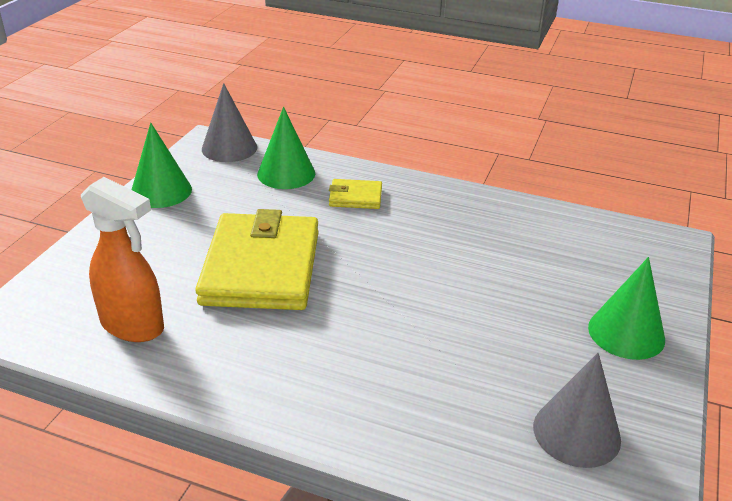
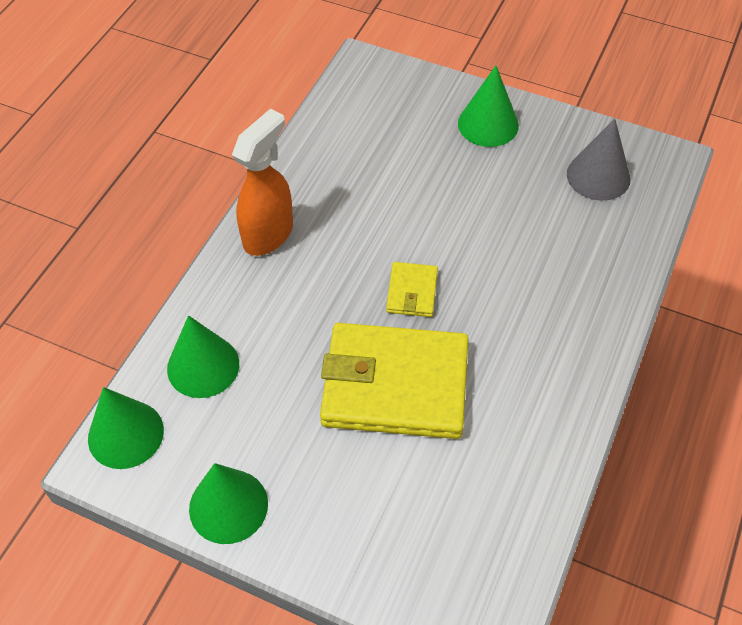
camera: 85 degrees left, 20 degrees up
(133, 326) = (492, 496): orange spray bottle -> orange spray bottle (268, 234)
(229, 148) = (125, 434): grey cone -> green cone
(355, 197) = (265, 297): yellow wallet -> yellow wallet (412, 292)

